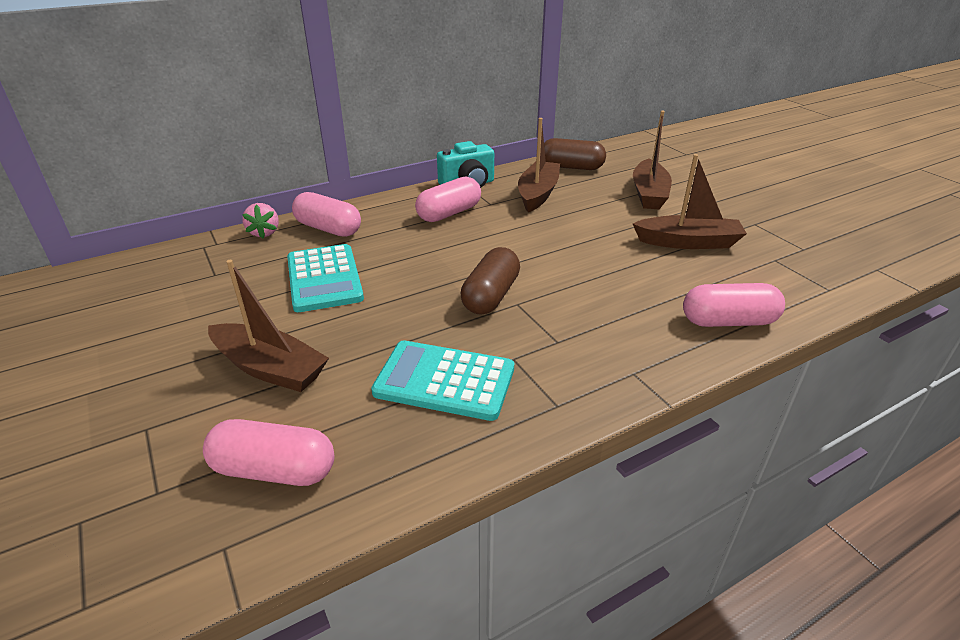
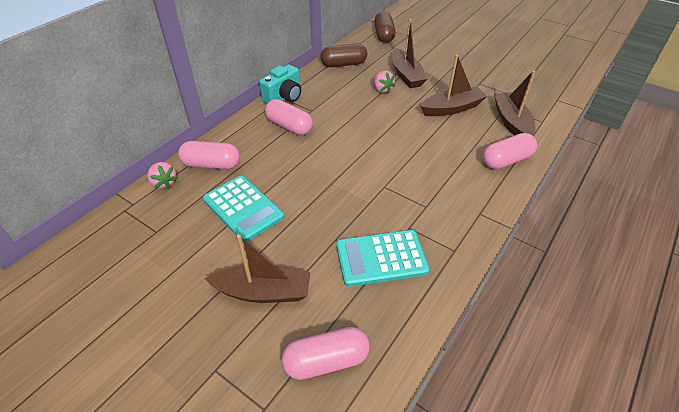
camera: 25 degrees left, 10 degrees up
(449, 213) = (289, 126): pink capsule -> pink capsule turned 75 degrees counterclockwise
(490, 296) = (364, 186): brown capsule -> brown capsule (384, 35)
(538, 194) = (337, 93): brown boat -> brown boat (511, 122)
(601, 202) = (382, 89): none -> pink strawberry

